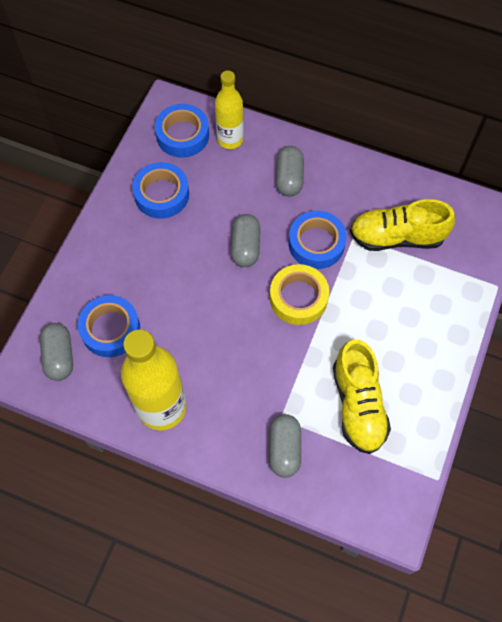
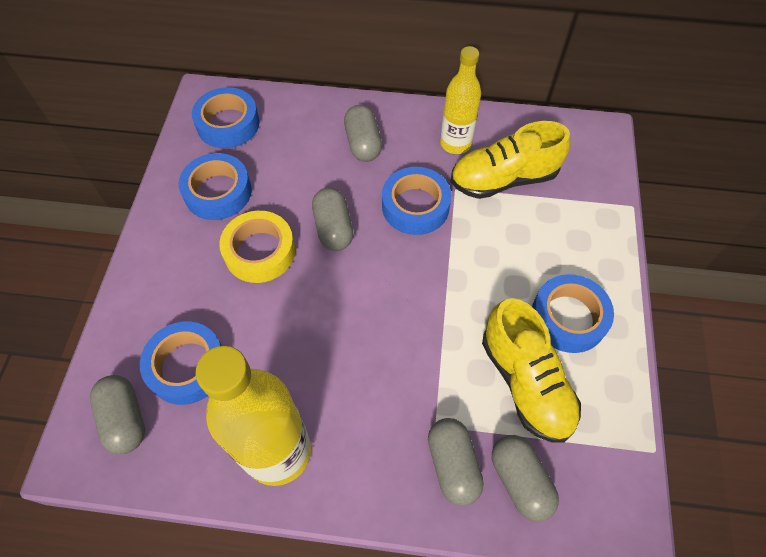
camera: 15 degrees left, 5 degrees down
(230, 139) = (284, 117): yellow bottle -> yellow bottle (455, 144)
(298, 298) = (413, 272): yellow tape -> yellow tape (259, 251)
(329, 472) = (520, 480): none -> grey capsule
(409, 364) = (568, 317): none -> blue tape

